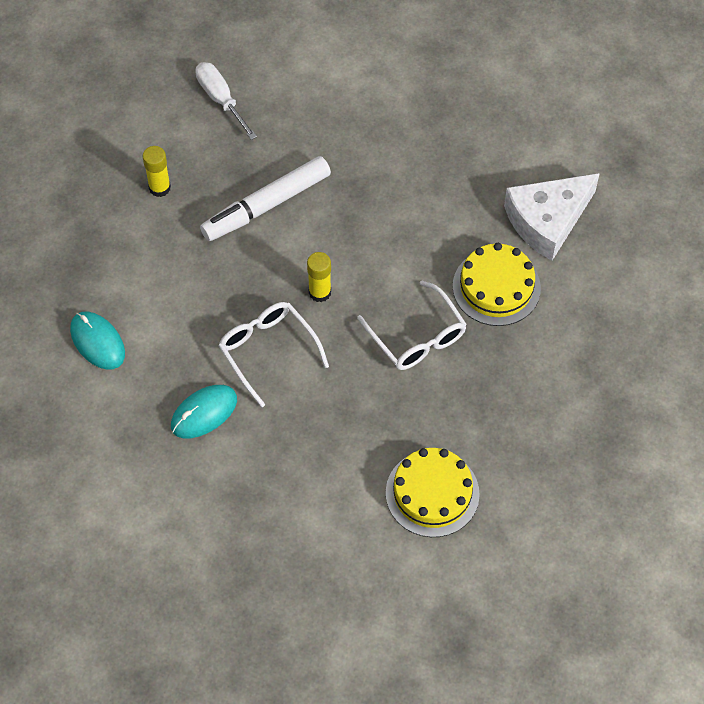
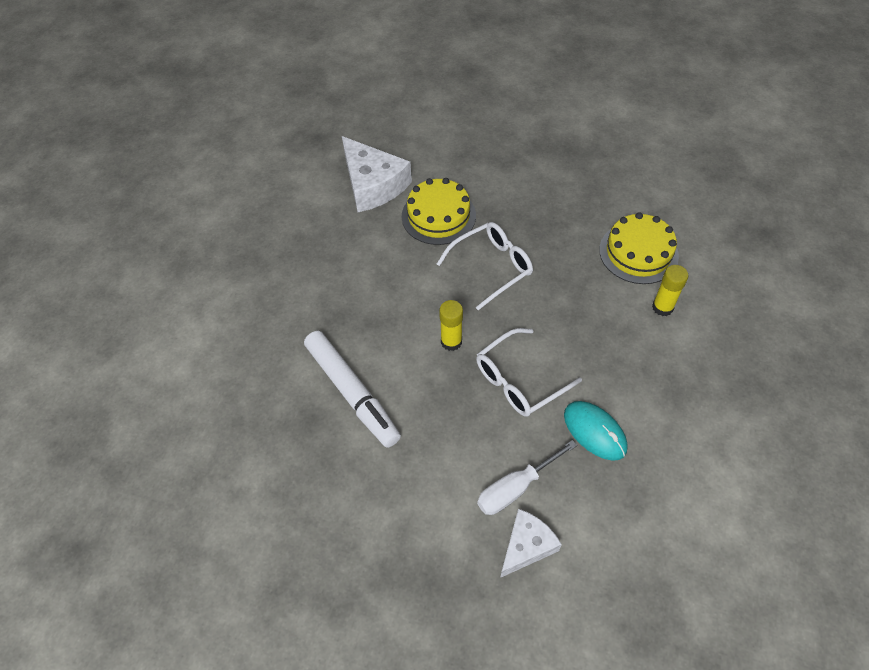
camera: 90 degrees left, 5 degrees down
(97, 342) = (526, 546): turquoise mouse -> white cheese
(159, 188) = (326, 499): yellow glue stick -> yellow glue stick (662, 307)
(221, 99) = (213, 446): white screwdriver -> white screwdriver (515, 488)

